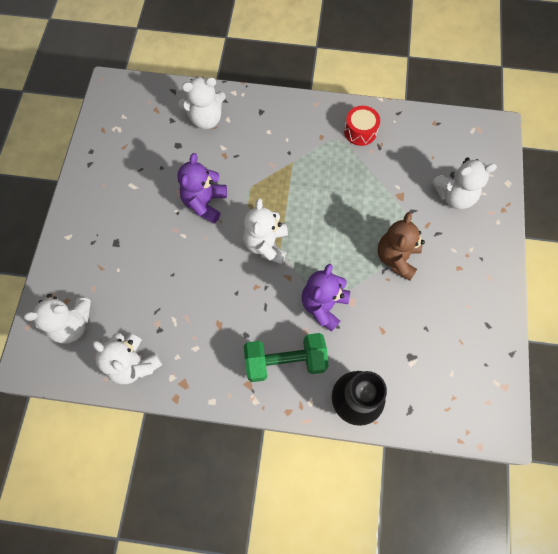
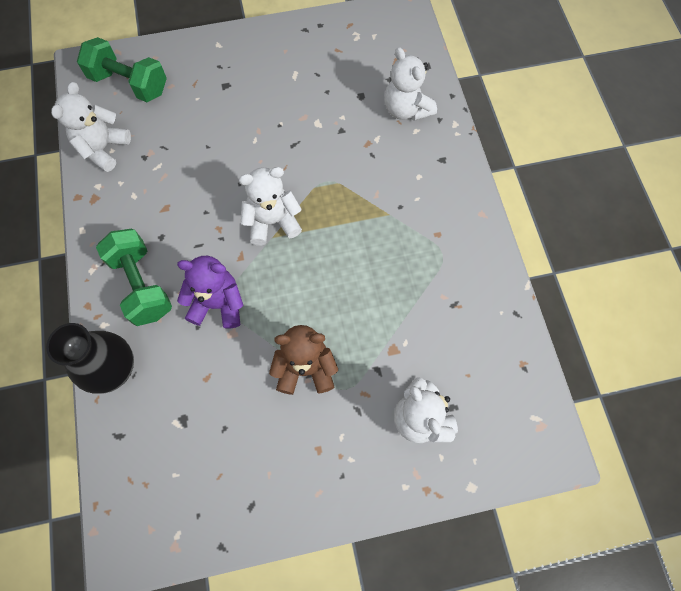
camera: 70 degrees right, 0 degrees up
(72, 324) = (129, 84): white teddy bear -> green dumbbell
(205, 203) = (300, 146): purple teddy bear -> none
(360, 131) = (465, 276): red drum -> none

